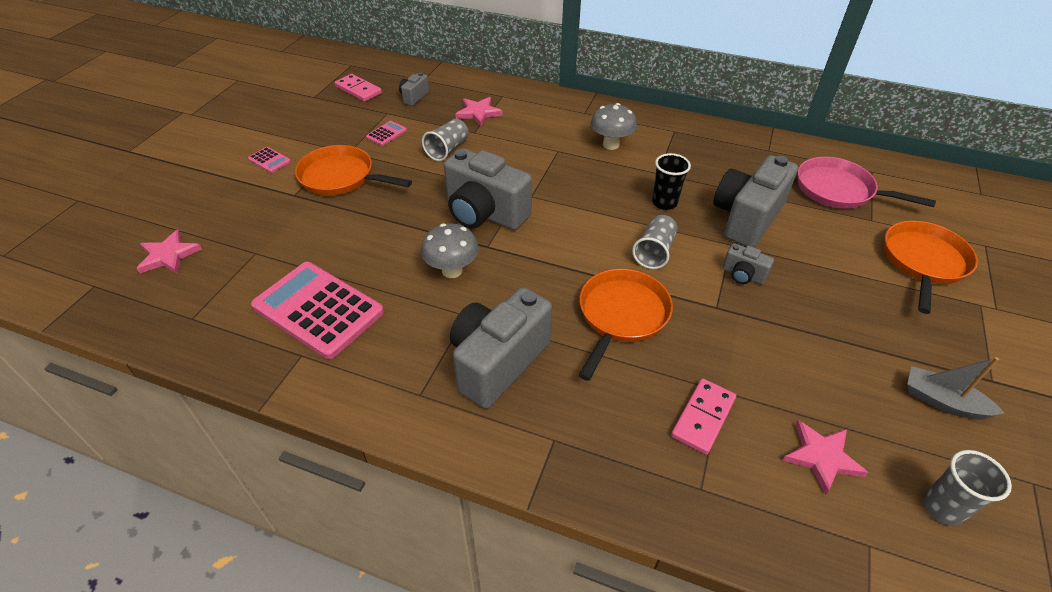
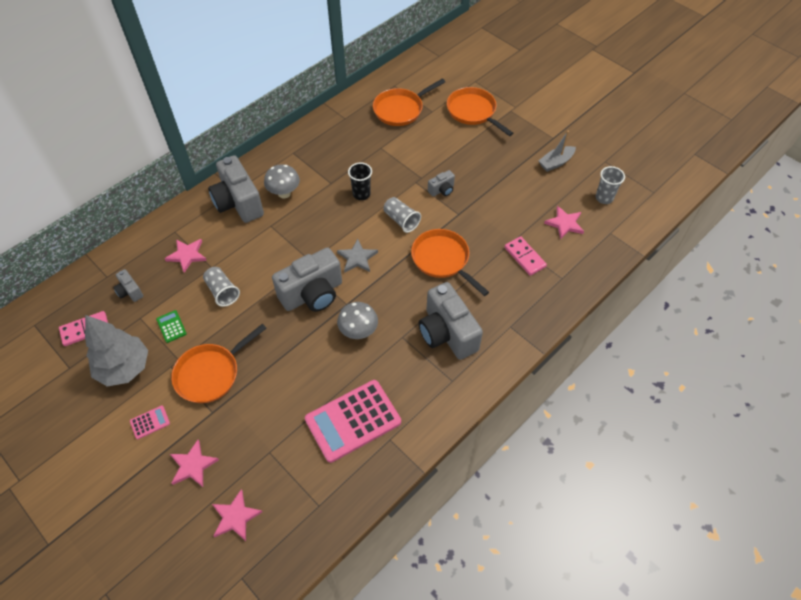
camera: 65 degrees left, 10 degrees up
(226, 204) = (193, 465): none -> pink star
(325, 125) = (124, 368): none -> grey tree
(386, 134) = (171, 326): pink calculator -> green calculator
(563, 232) = (357, 258): none -> grey star
(746, 218) = (399, 163): grey camera -> grey camera (238, 203)
(839, 190) = (401, 109): pink pan -> orange pan

